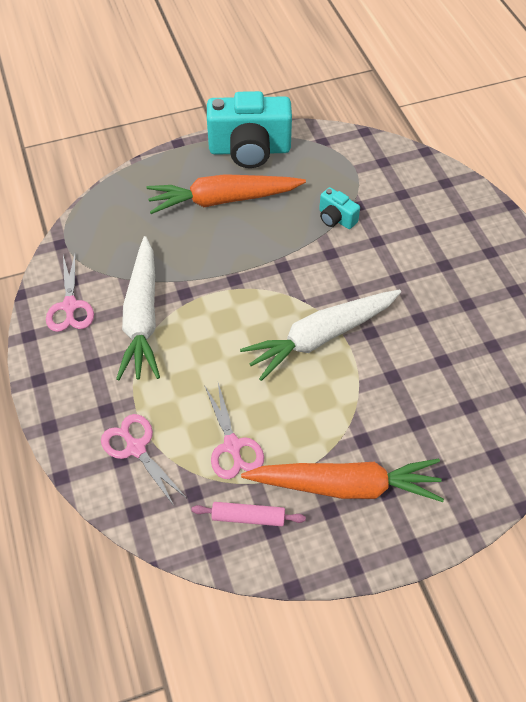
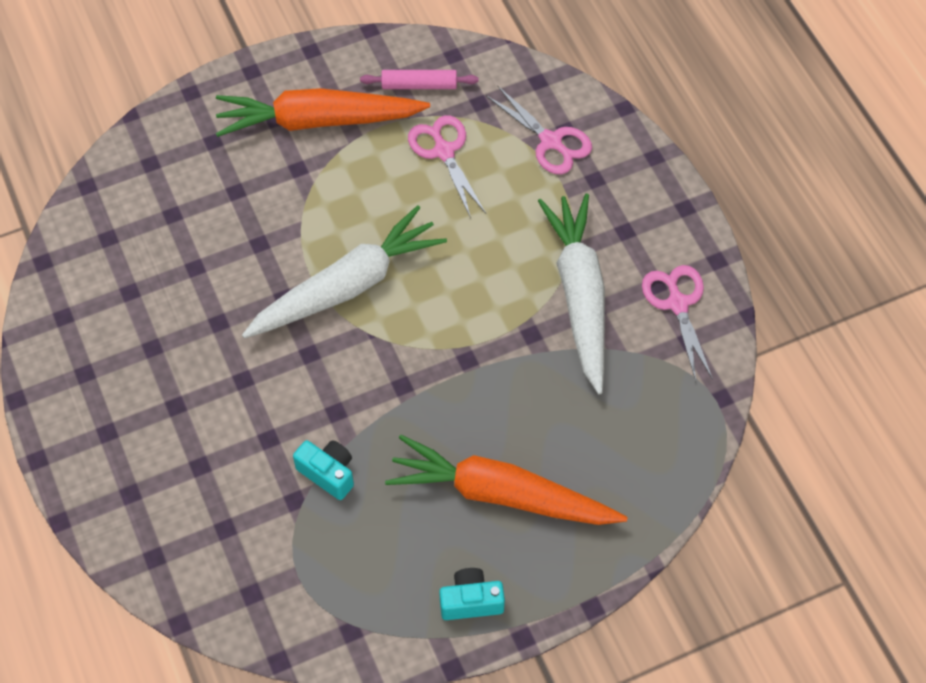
camera: 175 degrees right, 5 degrees up
(223, 200) = (501, 494): orange carrot -> orange carrot turned 150 degrees counterclockwise
(249, 150) = (471, 601): turquoise camera -> turquoise camera, size x0.46

